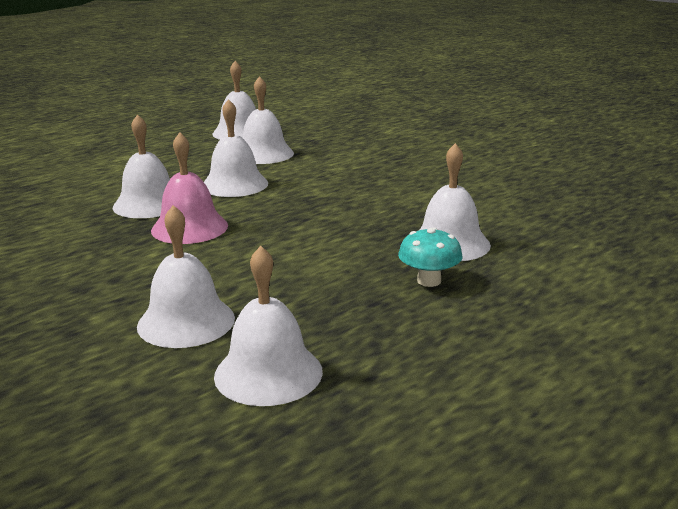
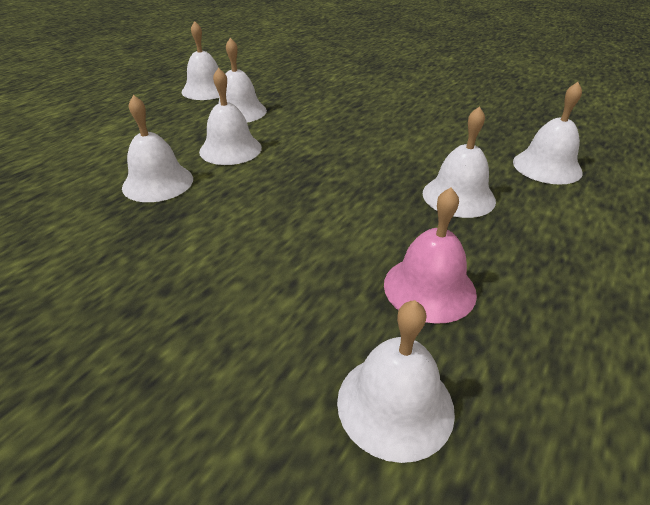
camera: 15 degrees left, 15 degrees up
(186, 321) = (270, 341): white bell -> white bell (547, 166)
(189, 228) = (212, 208): pink bell -> pink bell (429, 288)
(429, 281) = (469, 244): turquoise mushroom -> none

